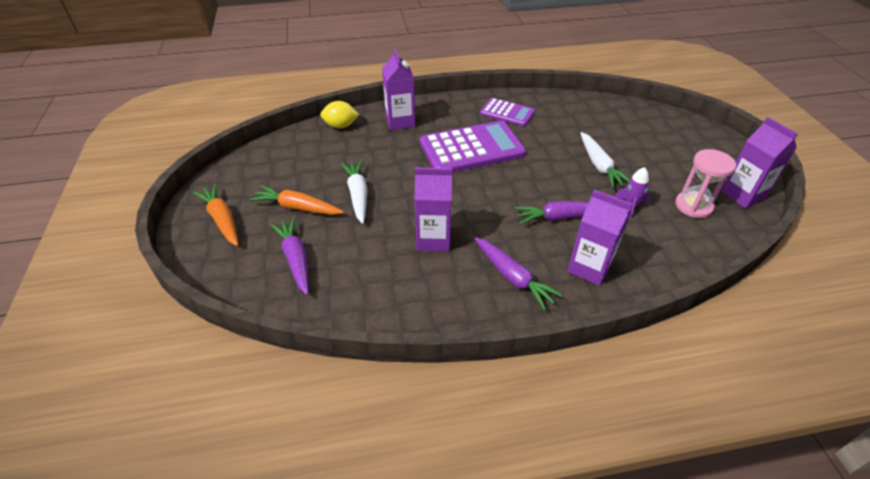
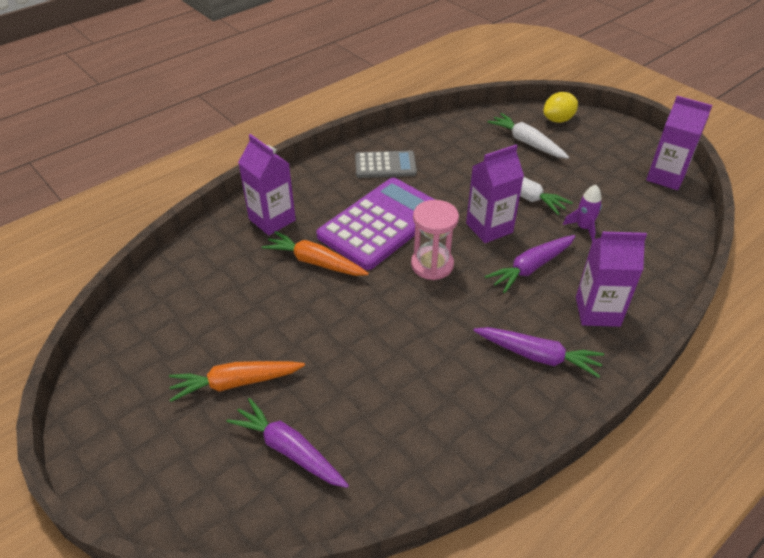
camera: 30 degrees left, 0 degrees up
(222, 220) = (147, 444): orange carrot -> orange carrot (315, 262)
(341, 126) = (201, 252): yellow lemon -> yellow lemon (558, 120)
(358, 195) = (297, 334): white carrot -> white carrot (526, 142)
(433, 239) = (426, 350): purple carton -> purple carton (489, 228)
(507, 113) = (385, 165): purple calculator -> grey calculator
(693, 206) = (635, 205): pink hourglass -> pink hourglass (432, 265)

